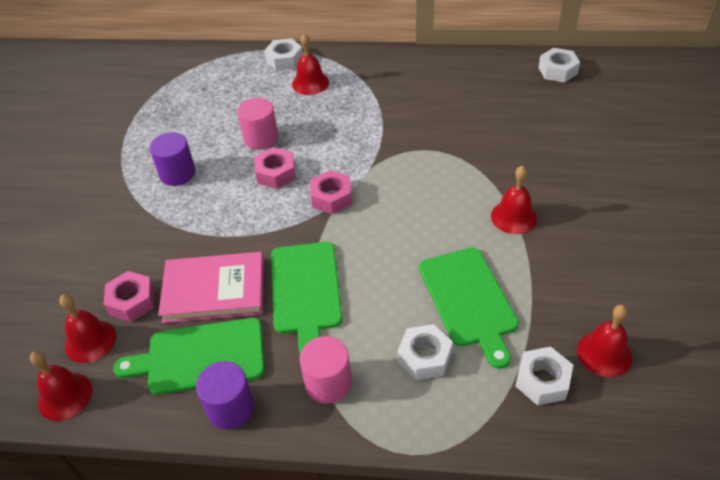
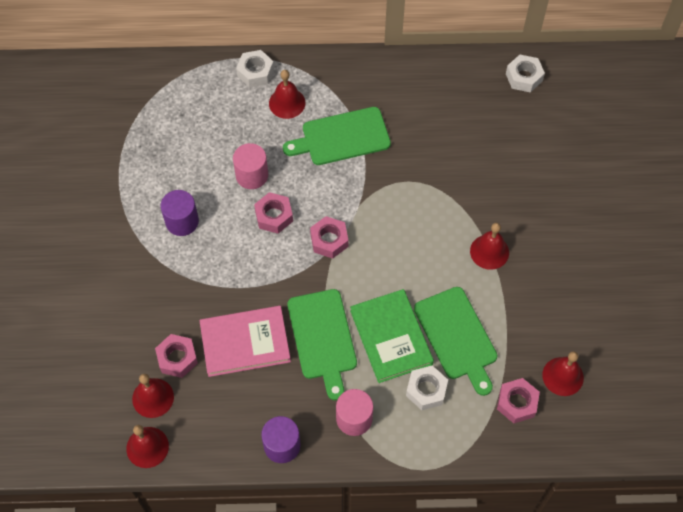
camera: 10 degrees left, 15 degrees up
(200, 357) = (248, 404): green cutting board -> green cutting board (342, 137)
(388, 296) = (391, 337): none -> green book
(542, 381) = (517, 403): white nut -> pink nut

